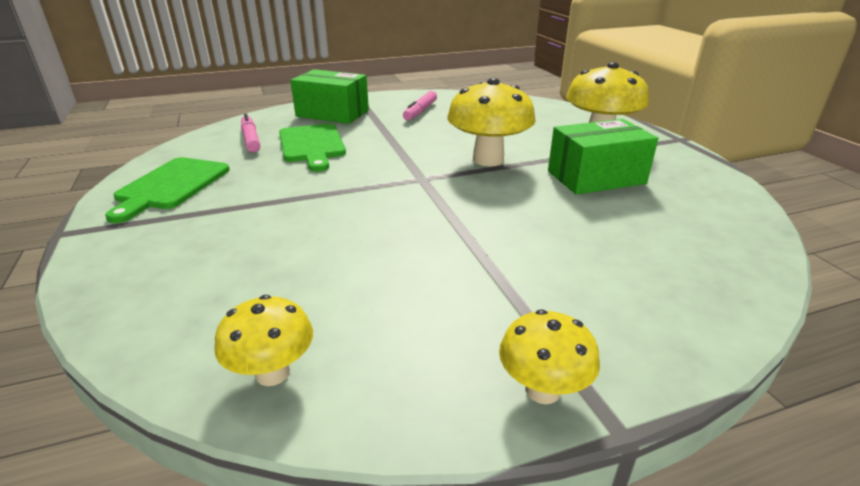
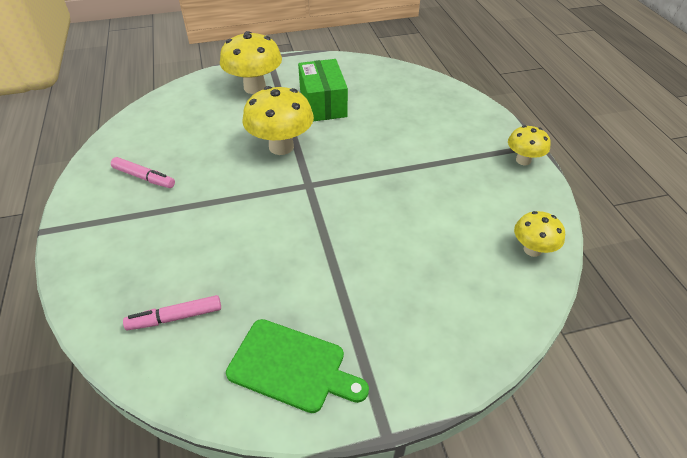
camera: 85 degrees left, 15 degrees up
(312, 145) = (213, 259): green cutting board -> none
(332, 113) = (116, 248): green box -> none

